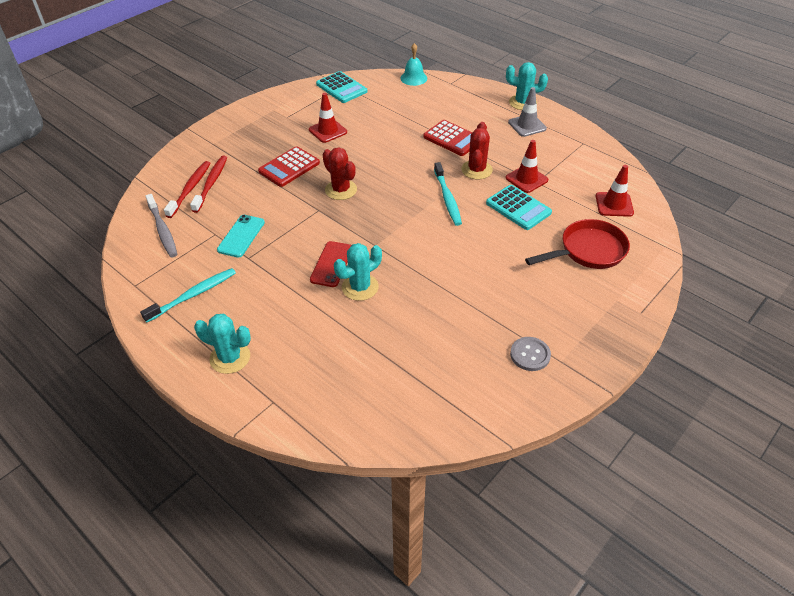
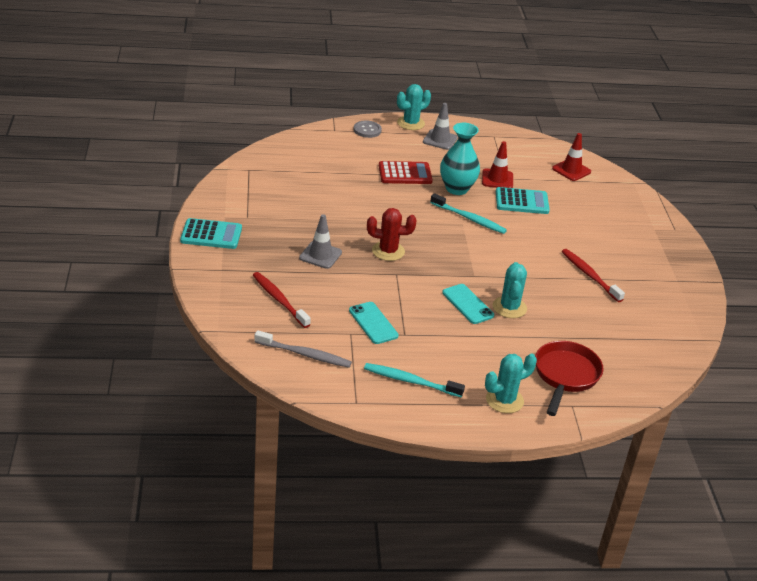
camera: 50 degrees left, 10 degrees down
(190, 189) = (269, 313): red toothbrush -> red toothbrush (590, 275)
(193, 295) = (411, 381): turquoise toothbrush -> turquoise toothbrush turned 75 degrees counterclockwise
(289, 167) = (320, 255): red calculator -> grey traffic cone
(328, 131) = (302, 212): red traffic cone -> none
(332, 264) = (468, 304): red phone -> turquoise phone
(341, 88) = (252, 172): turquoise calculator -> turquoise calculator (211, 234)
(413, 78) = (298, 138): turquoise bell -> none
(476, 170) = (456, 189): red cactus -> turquoise vase
(530, 355) = (658, 287): grey button -> grey button (367, 130)
(588, 251) = (599, 208): red pan -> red pan (565, 376)

